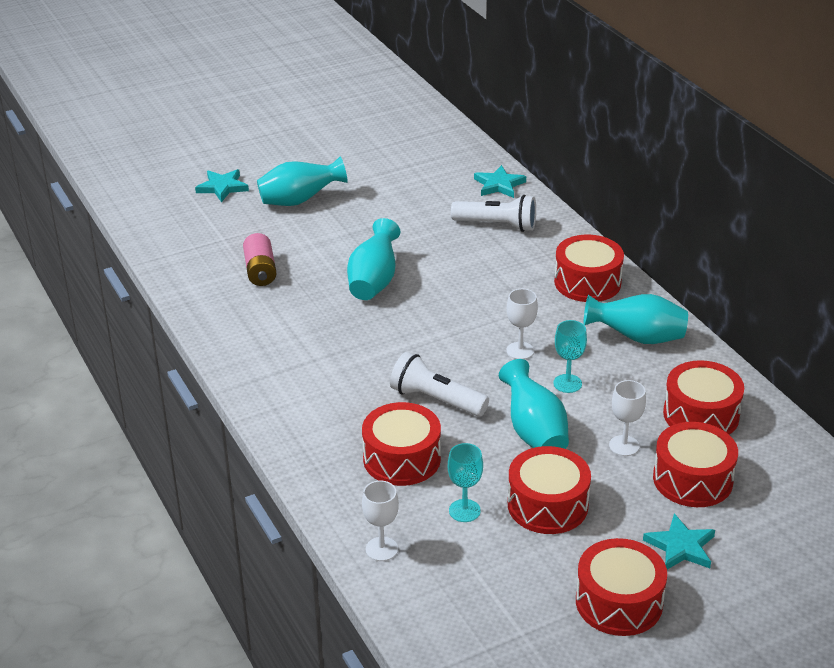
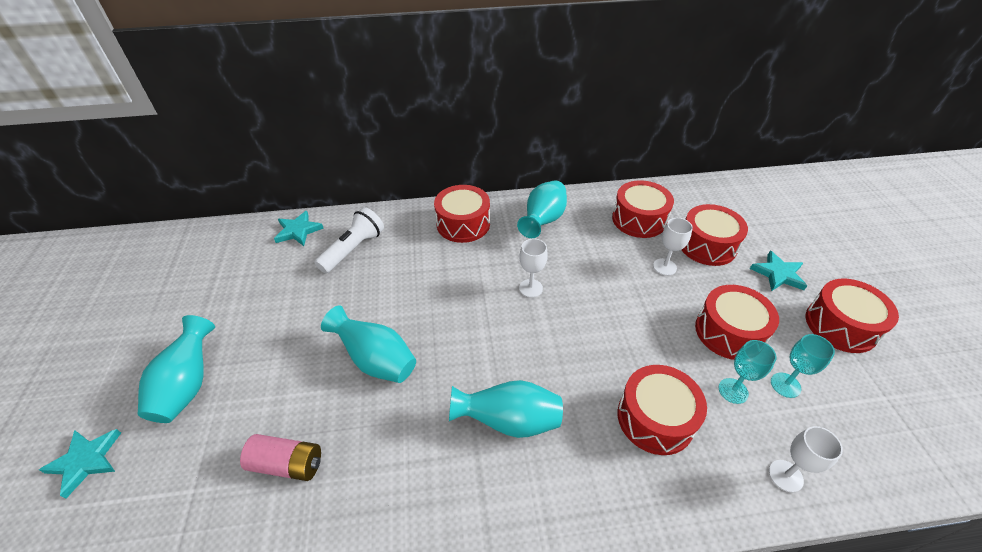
camera: 70 degrees left, 10 degrees up
(436, 400) = (577, 365): white flashlight -> none
(534, 432) = (637, 312): turquoise vase -> turquoise vase (509, 421)
(567, 383) = (582, 274): turquoise goblet -> turquoise goblet (785, 385)

